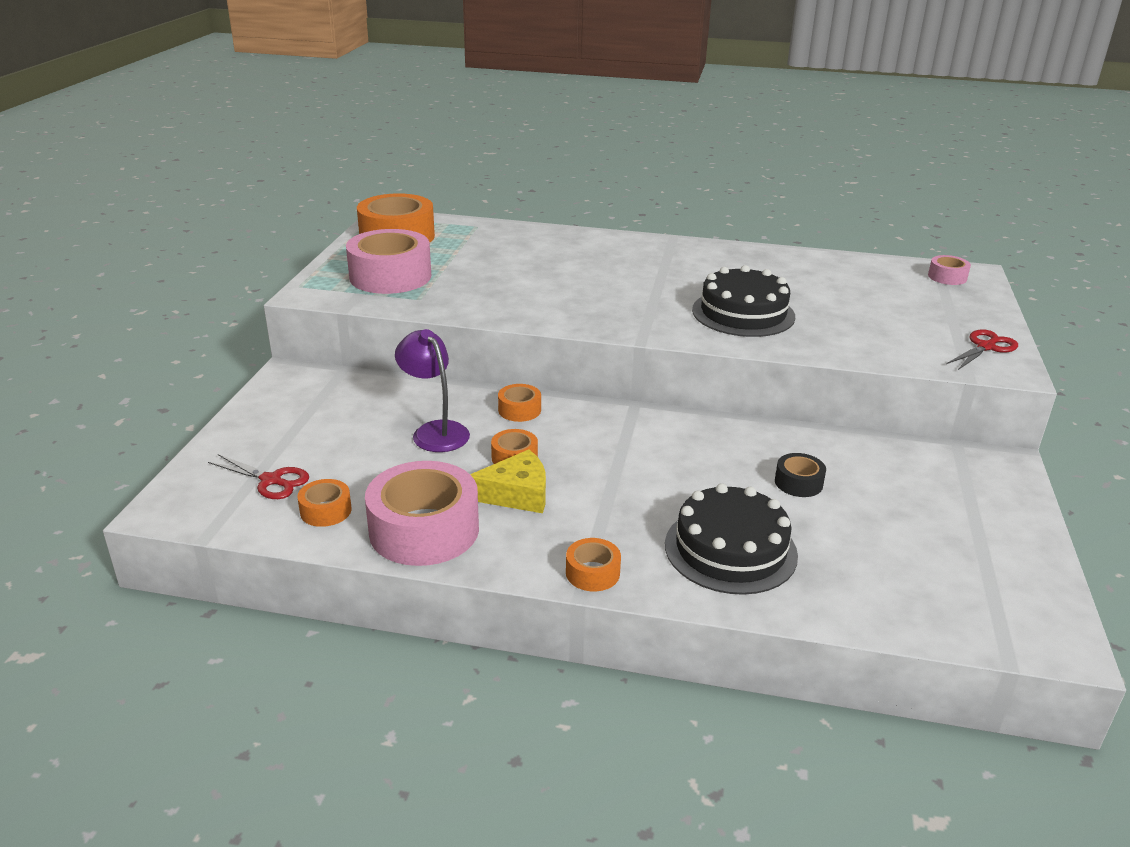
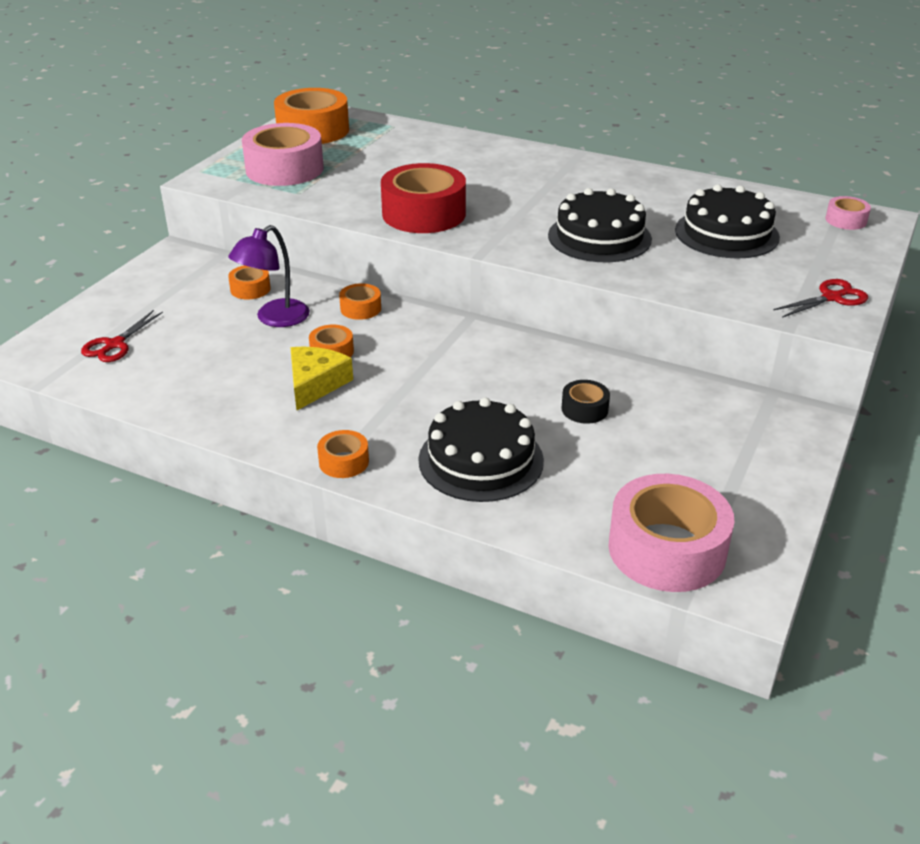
camera: 15 degrees right, 5 degrees up
(271, 480) = (115, 344): red scissors -> red scissors turned 75 degrees clockwise
(326, 511) = (146, 376): orange tape -> orange tape (250, 289)
(424, 530) = (219, 404): pink tape -> pink tape (667, 549)
(435, 431) = (274, 319): purple lamp -> purple lamp turned 120 degrees counterclockwise
(516, 494) = (315, 384): yellow cheese -> yellow cheese turned 75 degrees counterclockwise
(560, 307) = (424, 214): none -> red tape
(854, 298) = (726, 233): none -> black cake

